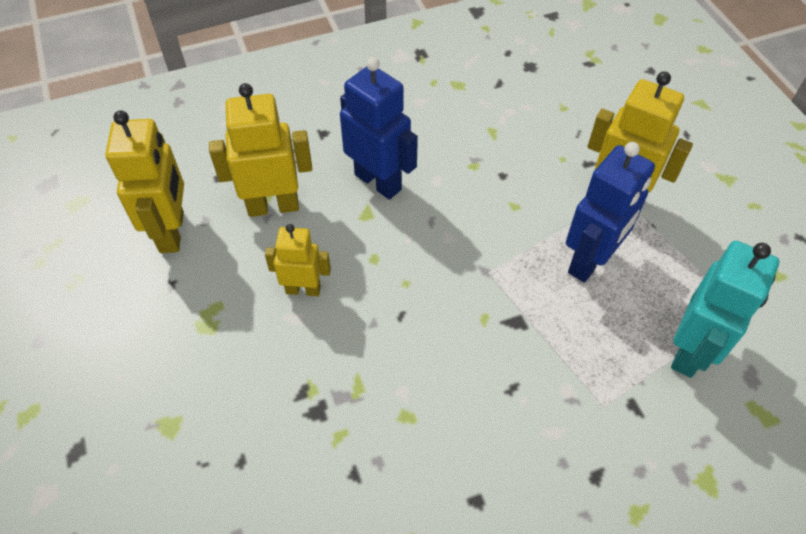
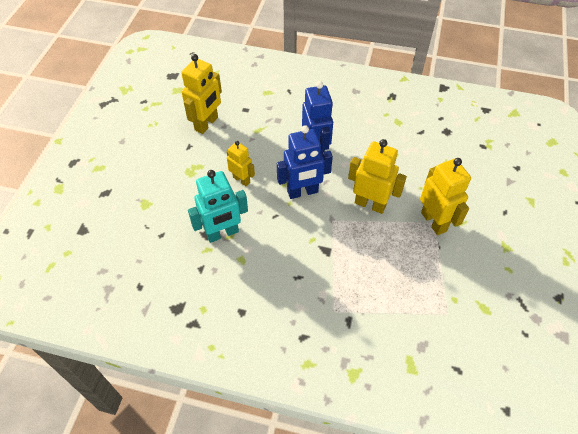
camera: 35 degrees right, 0 degrees up
(273, 206) = (258, 135): yellow robot -> yellow robot (370, 204)
(590, 261) = (388, 244): blue robot -> blue robot (302, 192)
(690, 352) = (400, 315): turquoise robot -> turquoise robot (222, 233)

